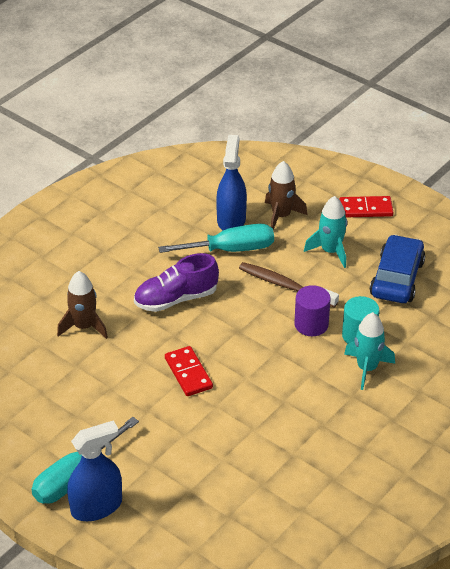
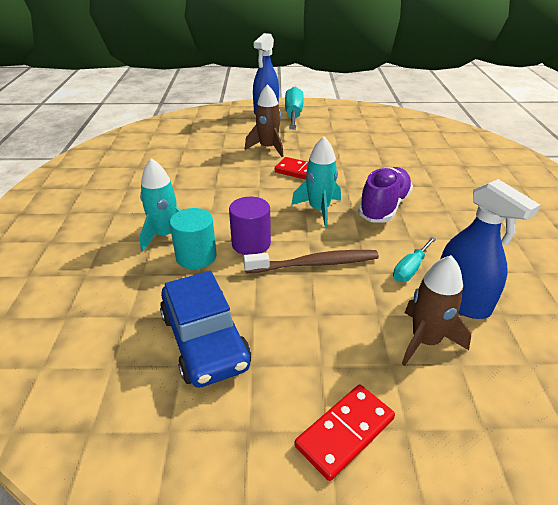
camera: 140 degrees right, 5 degrees down
(84, 327) = (409, 164): brown rocket -> brown rocket (268, 148)
(231, 249) = (410, 269): turquoise screwdriver -> turquoise screwdriver, size x0.55
(330, 251) = (315, 328): turquoise rocket -> turquoise rocket (319, 209)

